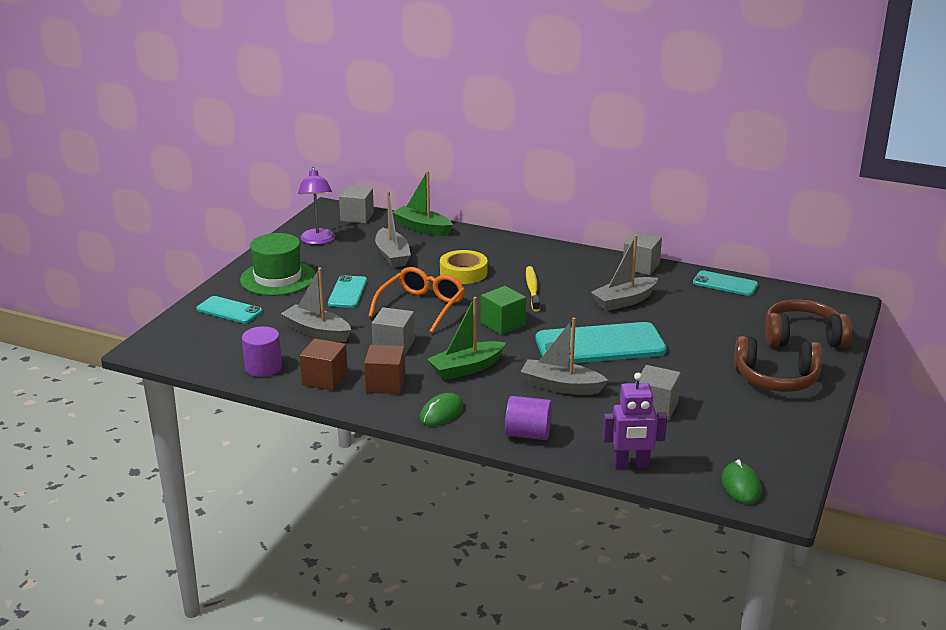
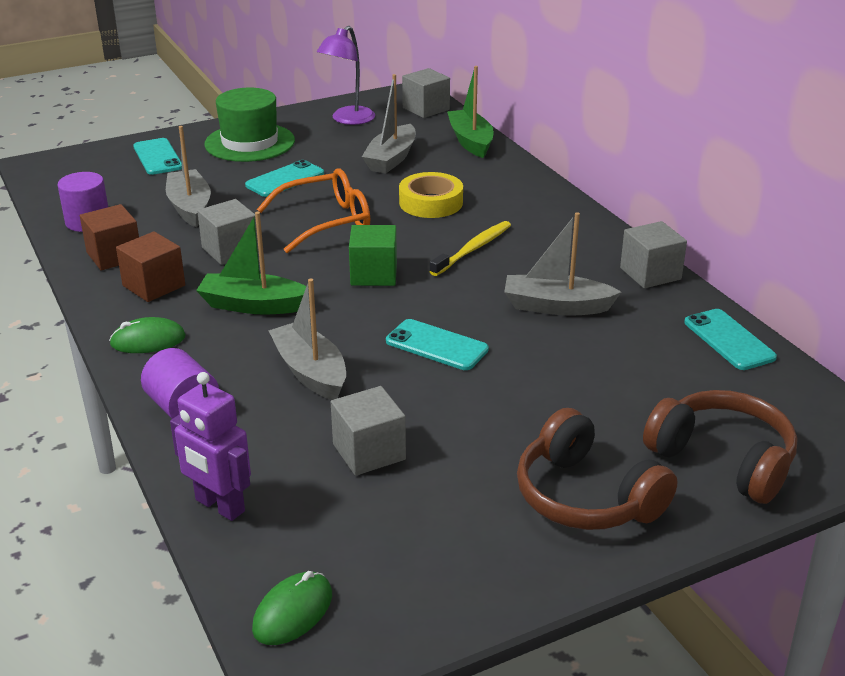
camera: 40 degrees right, 5 degrees up
(600, 345) = (436, 345): turquoise phone -> turquoise phone, size x0.54

